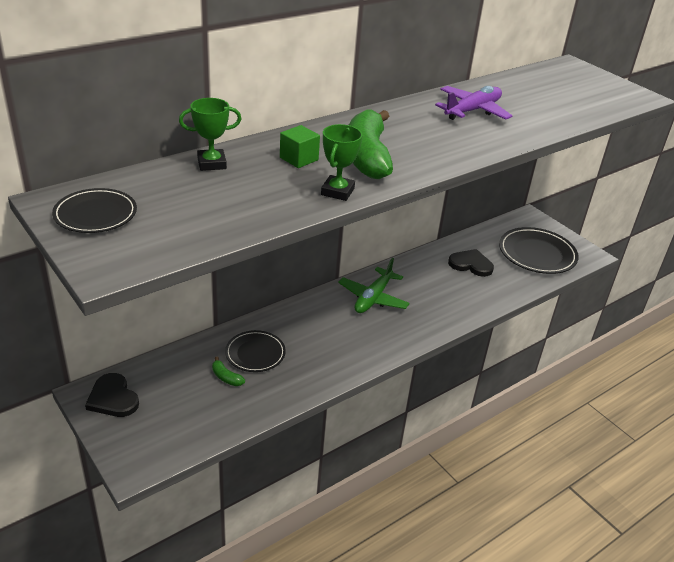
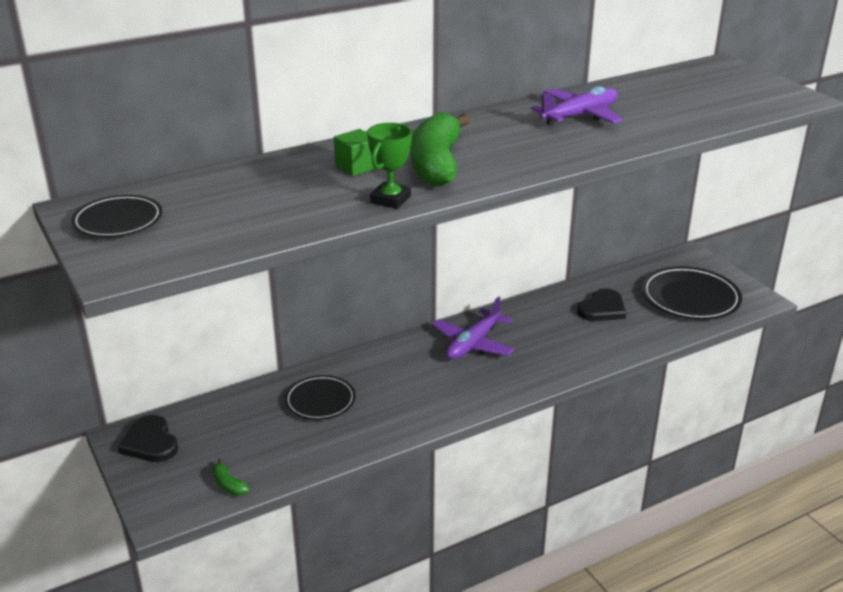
camera: 10 degrees right, 5 degrees down
(211, 163) = (257, 171): green trophy -> none
(226, 377) = (281, 425): green banana -> green banana (228, 485)
(373, 298) = (473, 344): green plane -> purple plane
(471, 264) = (602, 308): black heart -> black heart turned 105 degrees clockwise

